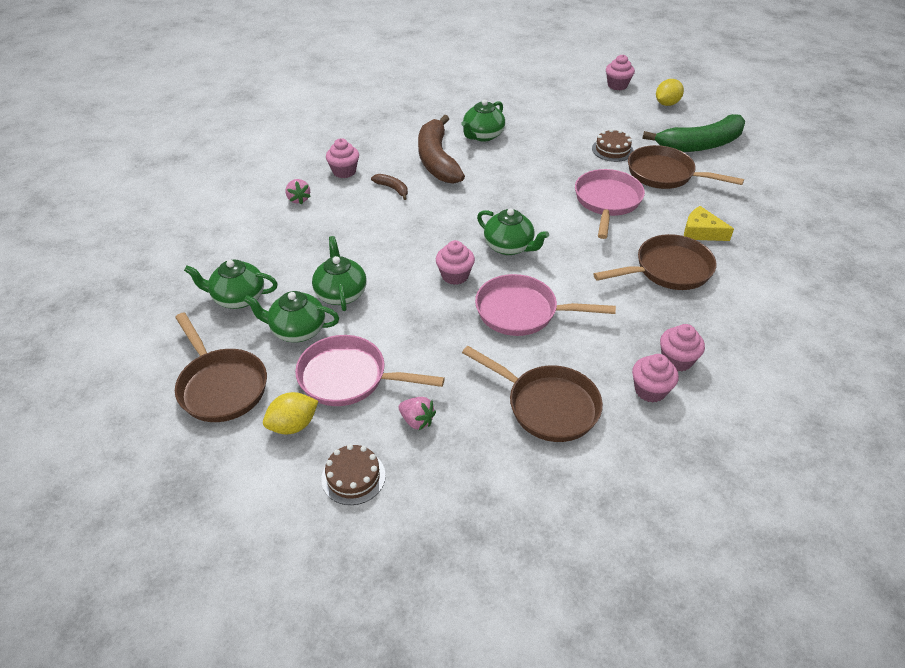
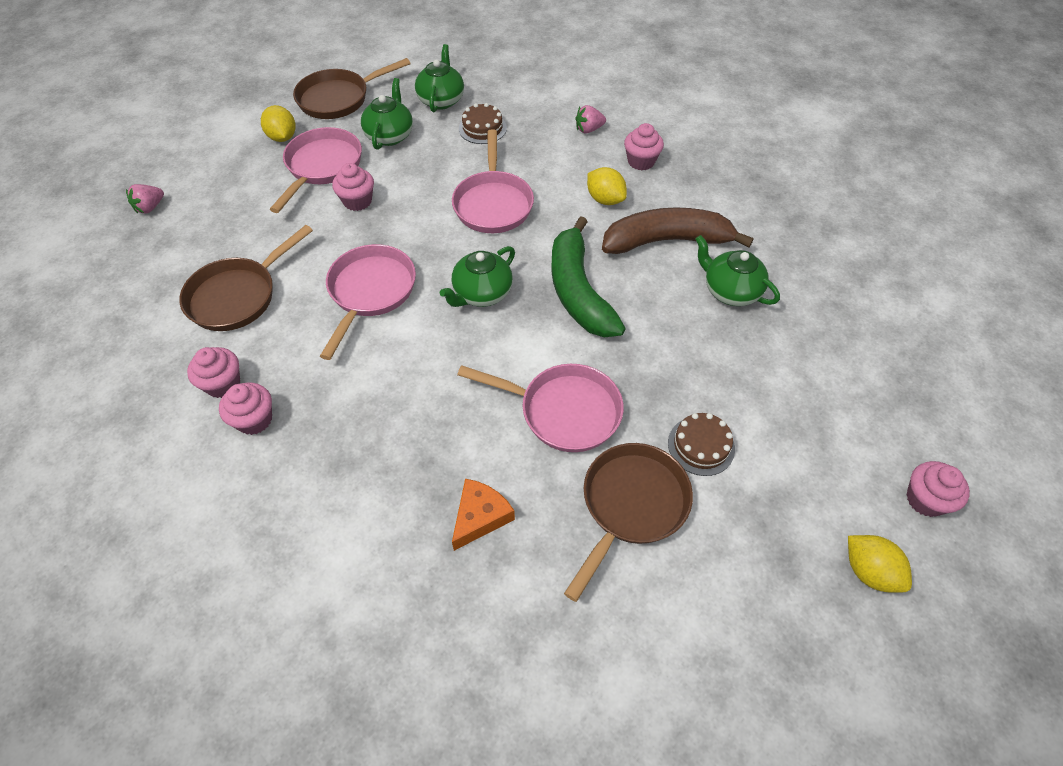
camera: 95 degrees right, 10 degrees up
(341, 293) = (432, 161): green teapot -> none
(353, 477) = (218, 169): brown cake -> brown cake (482, 128)
(392, 189) = (605, 199): brown banana -> yellow lemon
(401, 248) = (493, 204): none -> pink pan
(417, 421) = (257, 206): pink strawberry -> pink strawberry (150, 207)
(455, 275) = (440, 243): pink cupcake -> pink cupcake (357, 201)
(668, 269) = (407, 451): brown pan -> none
(700, 145) = (725, 590): green banana -> green banana (578, 291)
(701, 232) = (480, 516): yellow cheese -> orange cheese

